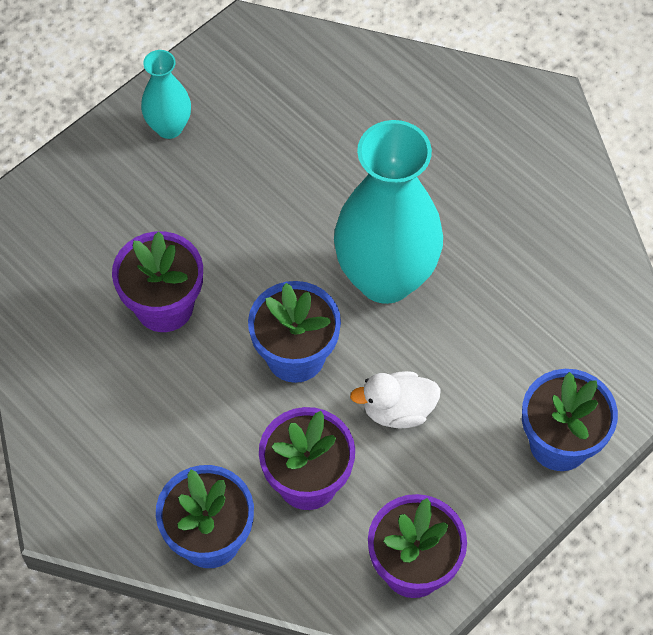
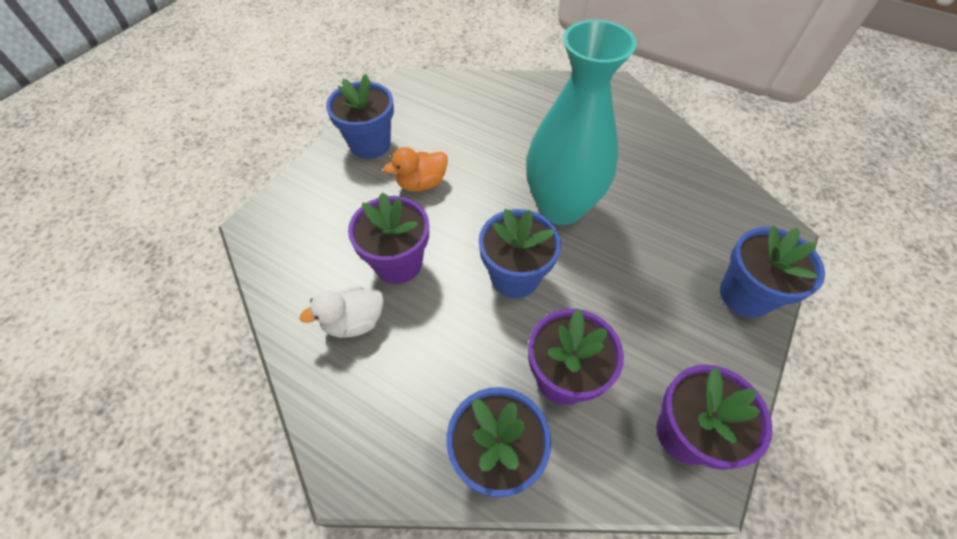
camera: 15 degrees left, 5 degrees down
(169, 127) = (370, 144): turquoise vase -> blue flower pot
(220, 202) = (421, 183): none -> orange duck
(397, 410) = (611, 300): white duck -> white duck (354, 322)

